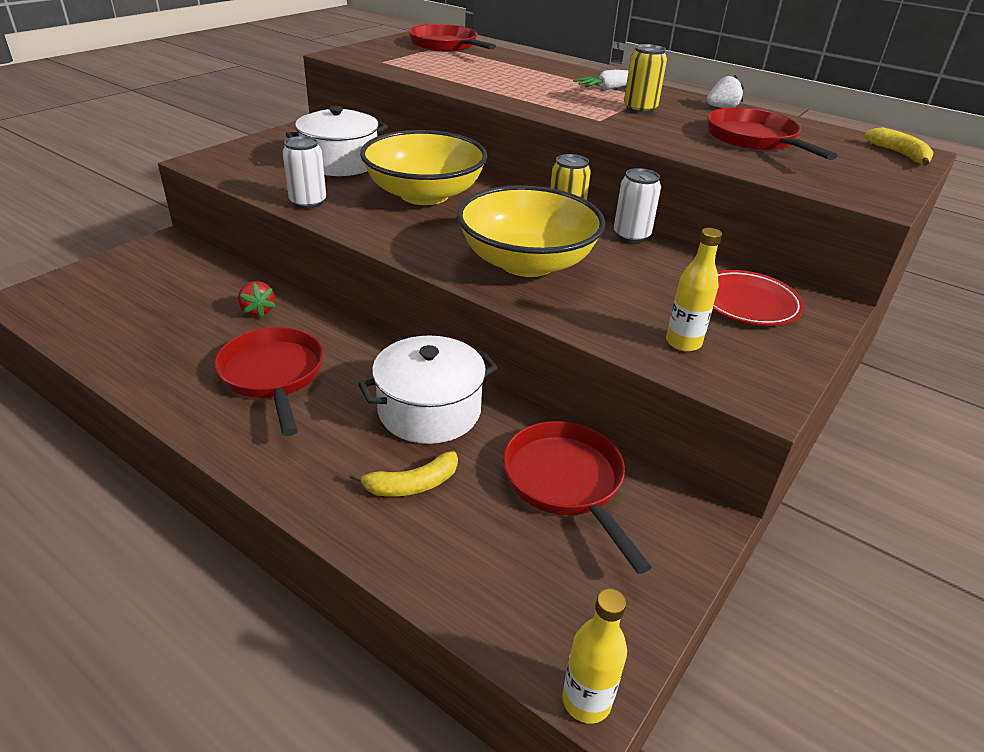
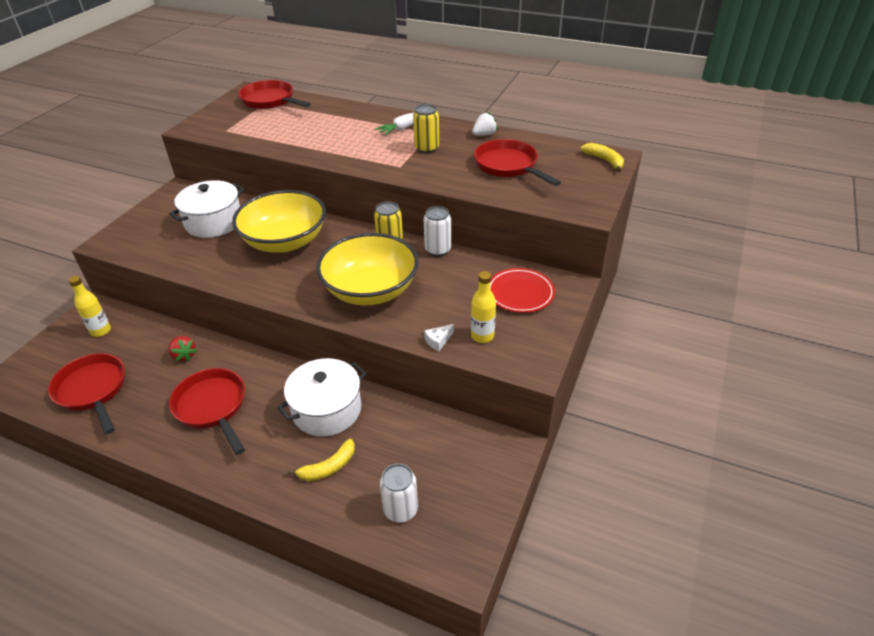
camera: 10 degrees left, 5 degrees up
(308, 202) = (201, 267): white can -> white can (400, 509)
(566, 483) = (426, 443): red pan -> red pan (93, 391)
(586, 701) = (460, 579): yellow bottle -> yellow bottle (100, 331)
(614, 337) = (438, 341): none -> white cheese

